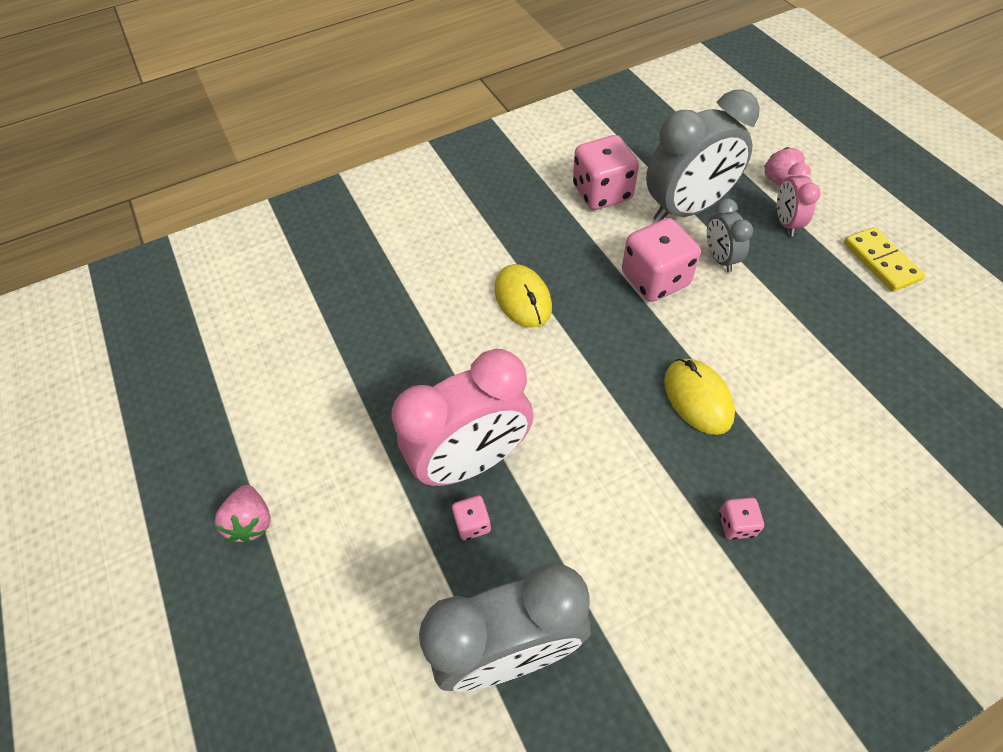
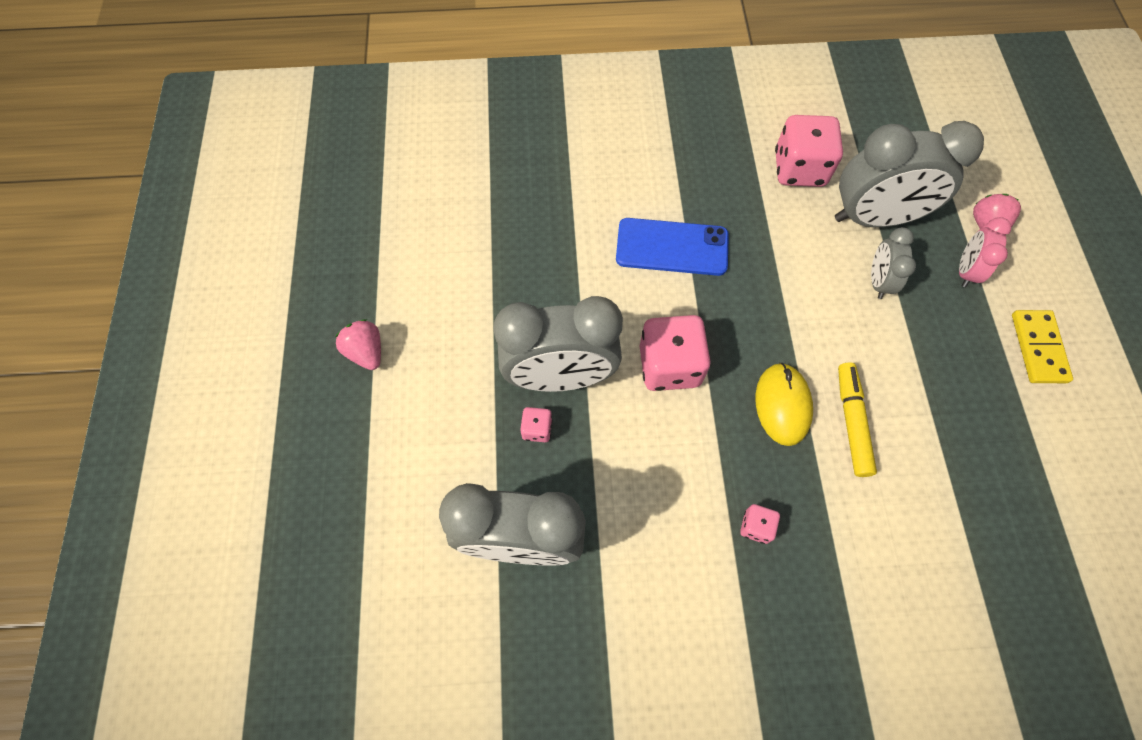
camera: 20 degrees right, 10 degrees up
(252, 522) = (366, 352): pink strawberry -> pink strawberry turned 135 degrees clockwise
(472, 461) = (560, 377): pink clock -> grey clock
(522, 298) = (672, 247): yellow mouse -> blue phone
(655, 279) = (804, 277): pink dice -> pink dice (669, 366)
(767, 388) = (851, 422): none -> yellow marker

